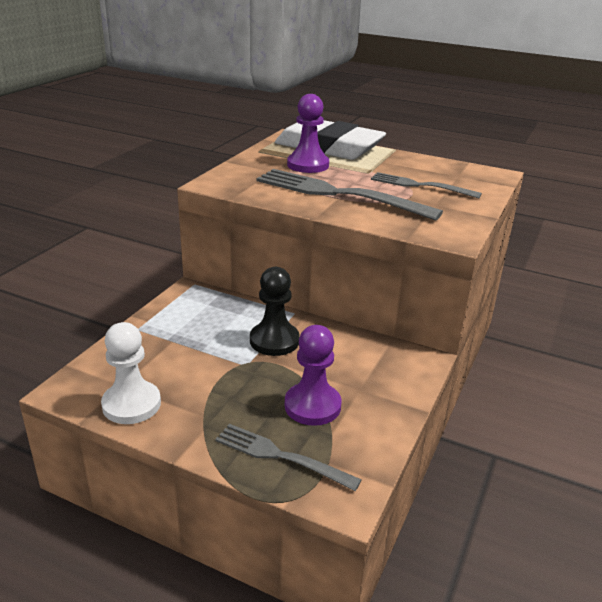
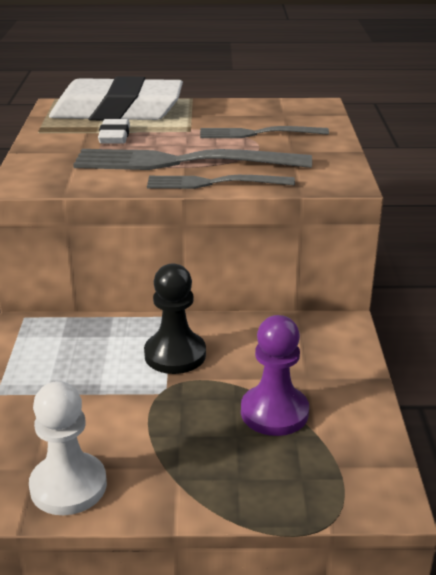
camera: 25 degrees left, 0 degrees up
(280, 456) = (285, 479): grey fork -> grey fork (213, 183)
(308, 165) = (114, 136): purple pawn -> white eraser

